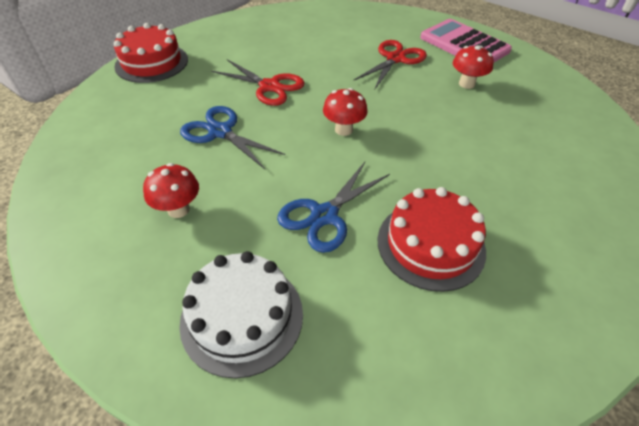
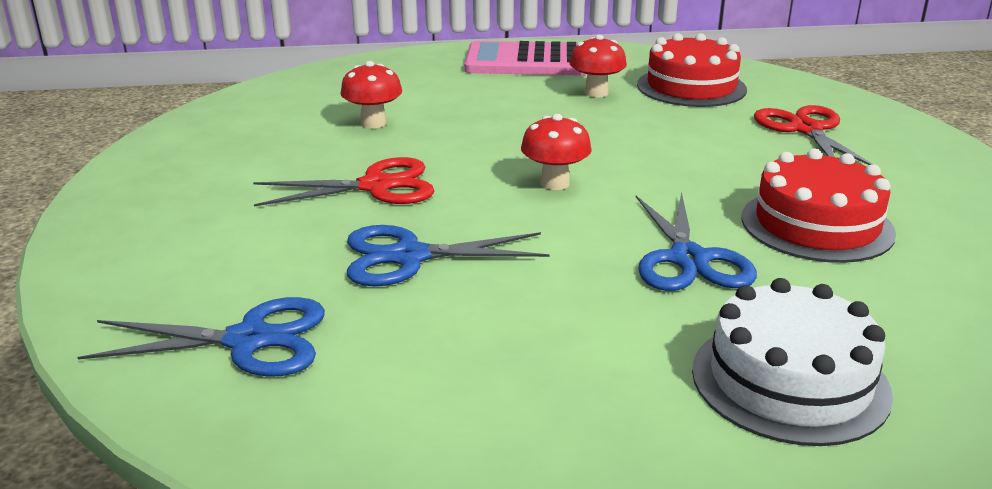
camera: 45 degrees left, 20 degrees down
(114, 135) = (249, 340): none -> blue scissors
(152, 63) = (118, 240): red cake -> red cake (691, 87)
(178, 209) = (524, 350): red mushroom -> red mushroom (373, 123)
(395, 59) = (478, 100): red scissors -> red scissors (806, 129)

